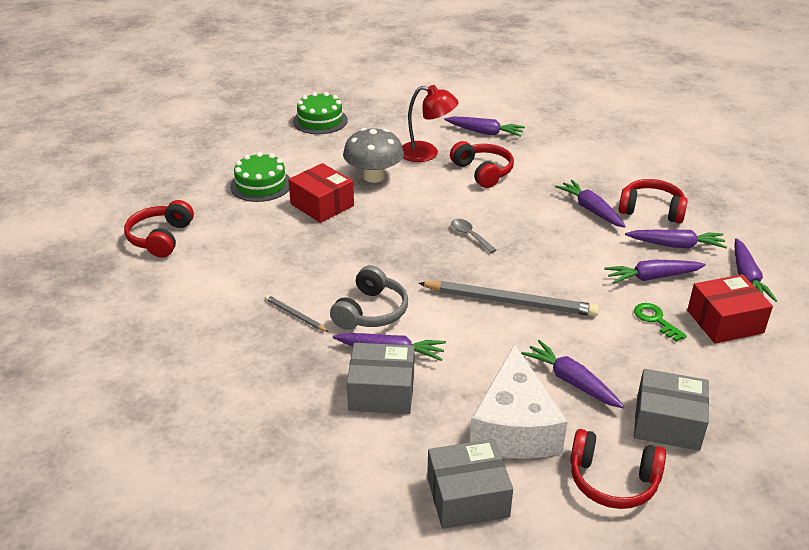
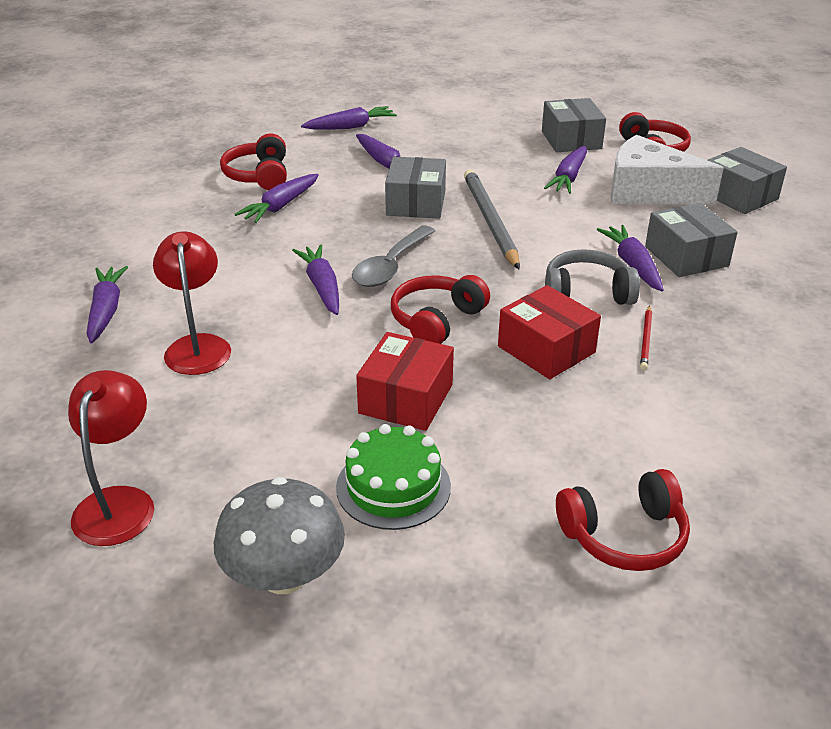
camera: 115 degrees left, 0 degrees up
(295, 315) = (646, 340): grey pencil -> red pencil
(320, 121) = (119, 502): green cake -> red lamp
(374, 176) = (295, 375): grey mushroom -> grey mushroom (284, 576)
(469, 235) = (390, 266): grey spoon -> grey spoon, size x1.71
(483, 172) = (230, 288): red headphones -> red headphones (436, 320)
(514, 427) = (648, 191): white cheese -> white cheese turned 135 degrees counterclockwise
(563, 273) = (416, 203): none -> grey box
(656, 320) = (450, 155): green key -> none
(676, 245) = (320, 158): purple carrot -> purple carrot (322, 287)
(724, 321) = (424, 131): red box -> red box (546, 349)

